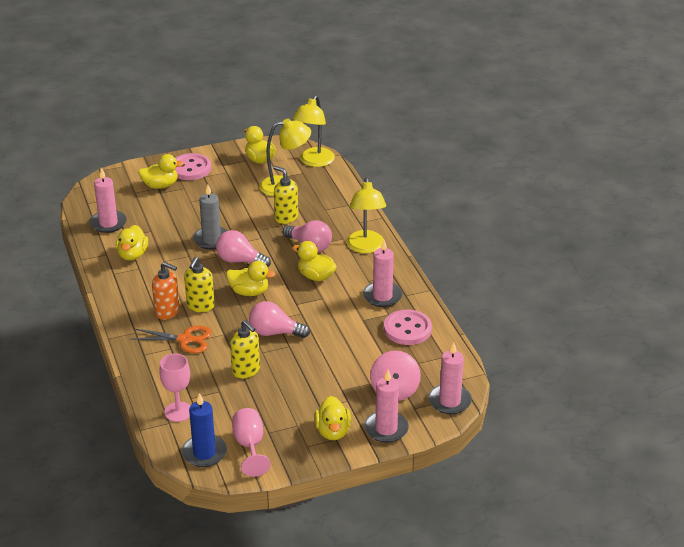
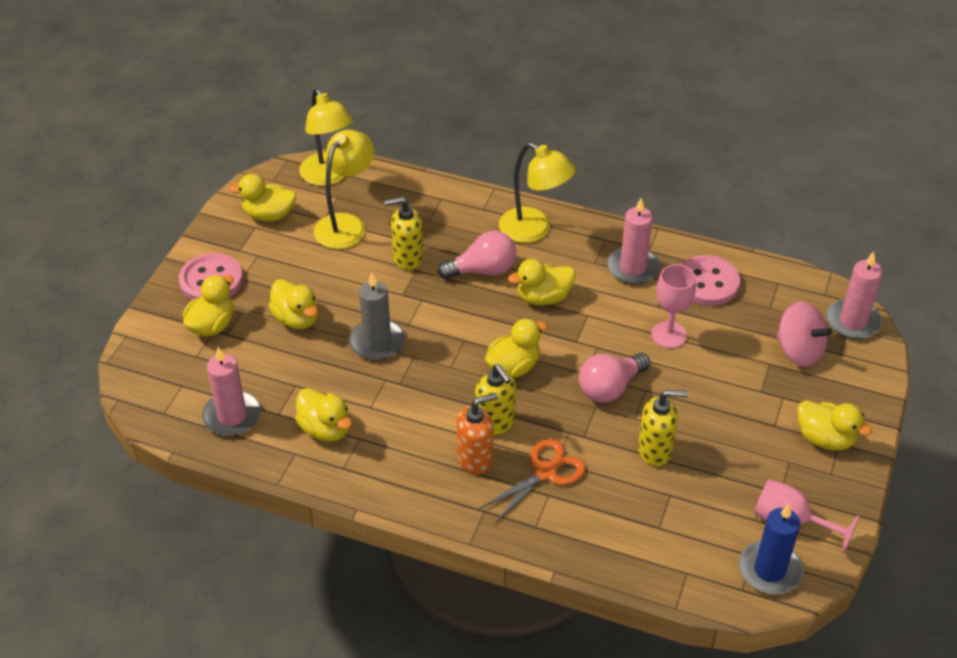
camera: 50 degrees left, 10 degrees up
(178, 412) = (675, 553): pink goblet -> pink goblet (669, 335)
(196, 207) = (296, 319): none -> yellow duck
(240, 261) = (446, 341): pink light bulb -> none
(386, 429) = (856, 394): pink candle -> none

